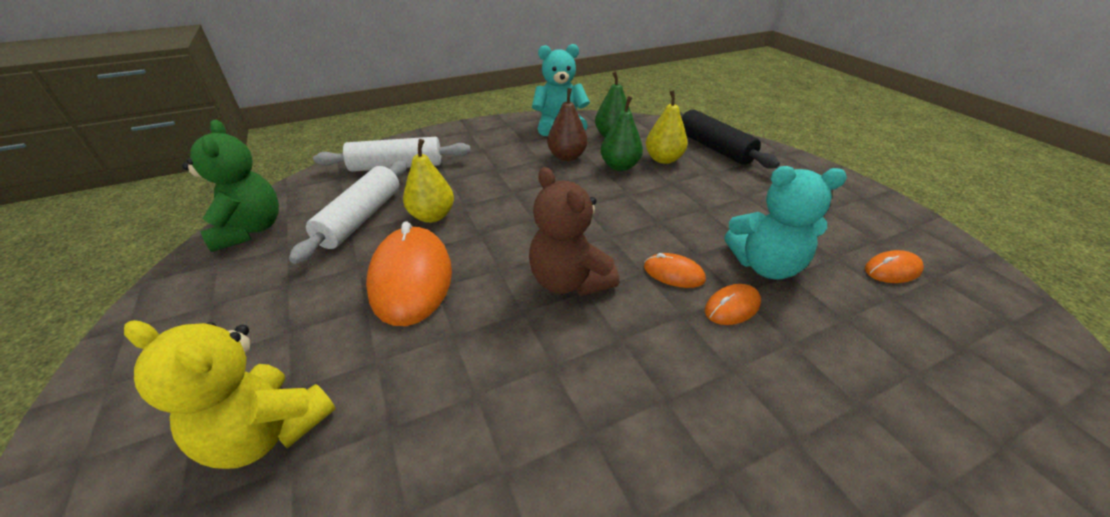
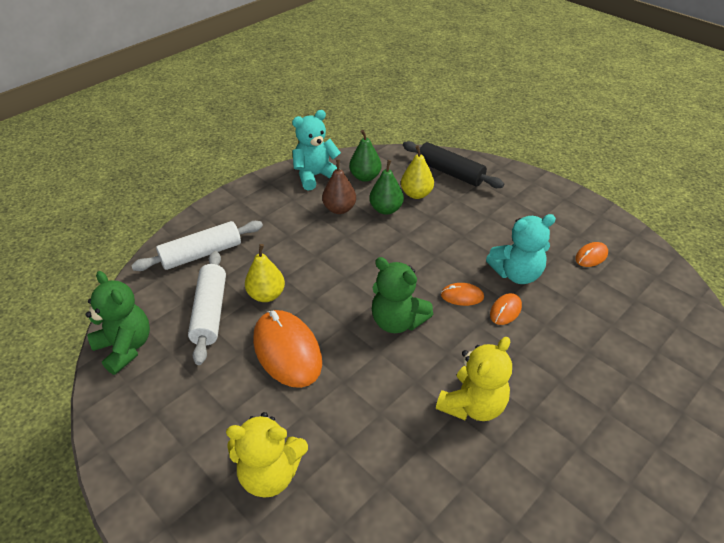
camera: 20 degrees left, 5 degrees up
(569, 281) = (397, 321): brown teddy bear -> green teddy bear
(623, 430) = (472, 405): none -> yellow teddy bear

